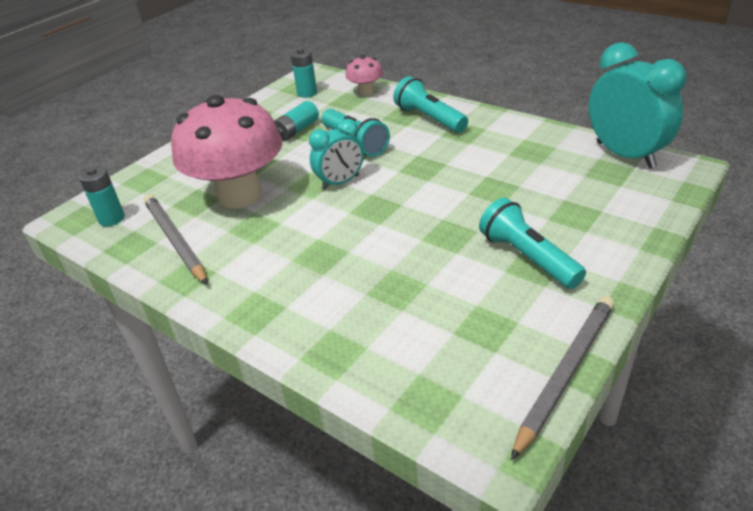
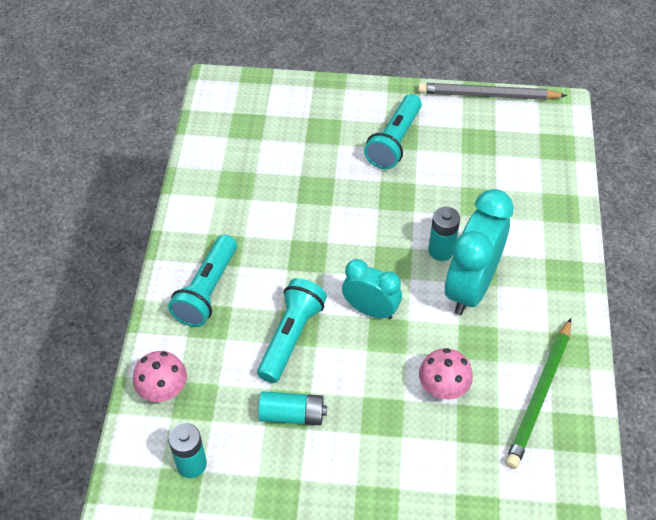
camera: 125 degrees left, 15 degrees up
(111, 219) = (555, 488): turquoise battery -> turquoise battery (441, 250)
(175, 240) = (539, 395): grey pencil -> green pencil
(240, 195) = (443, 388): pink mushroom -> pink mushroom, size x0.44
(625, 155) = (214, 121): turquoise clock -> turquoise clock (470, 287)

